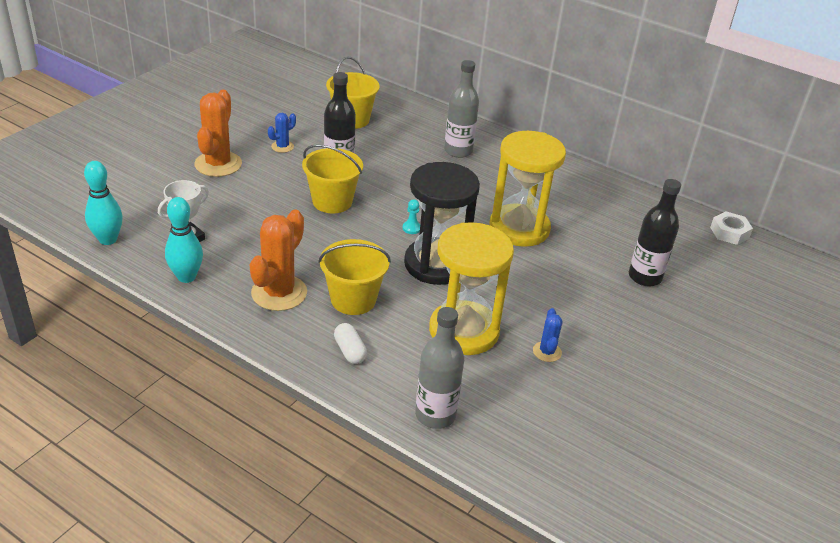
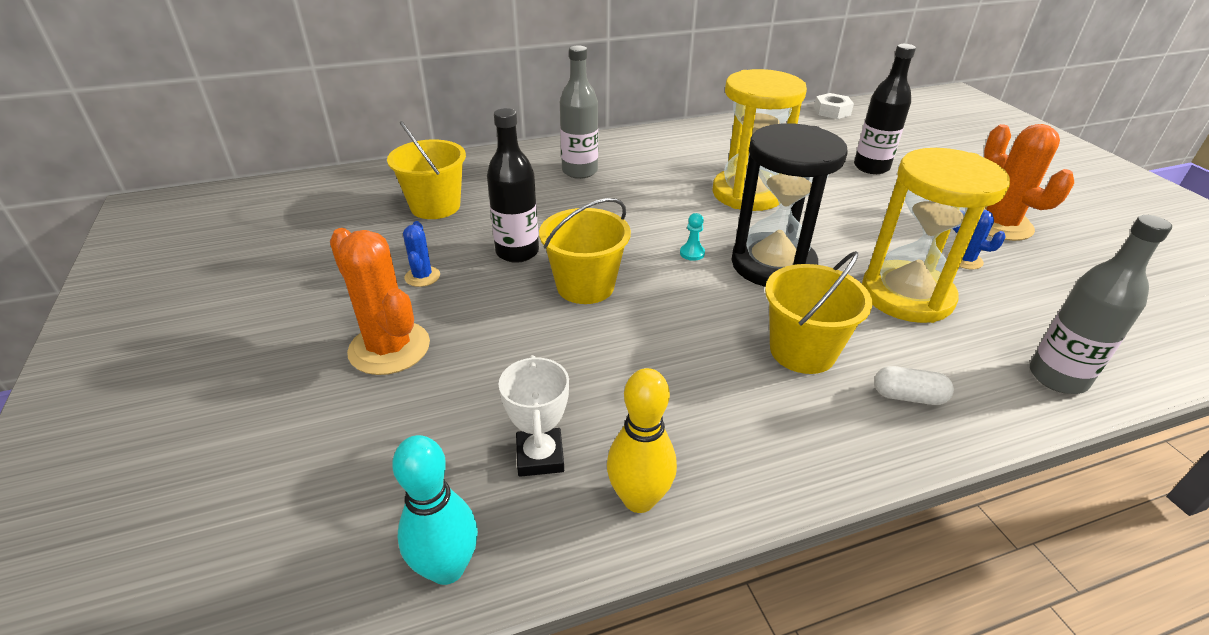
camera: 50 degrees left, 0 degrees up
(186, 277) = (639, 499): turquoise bowling pin -> yellow bowling pin
(279, 293) = (747, 411): orange cactus -> orange cactus (999, 225)

